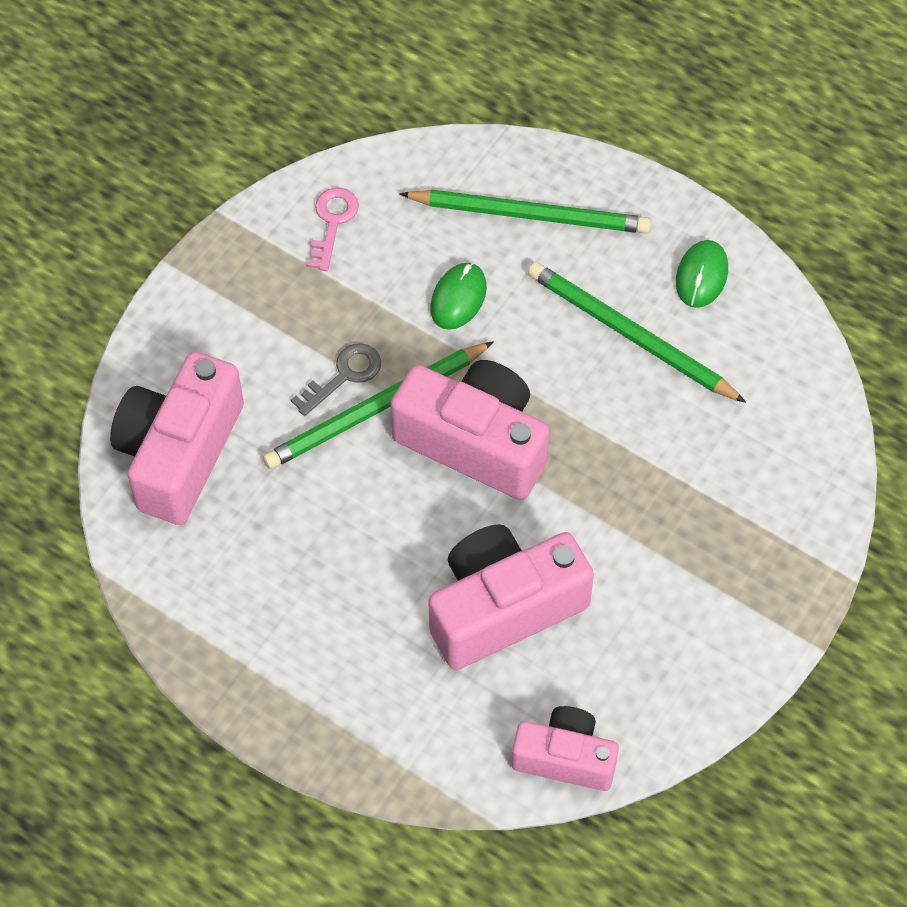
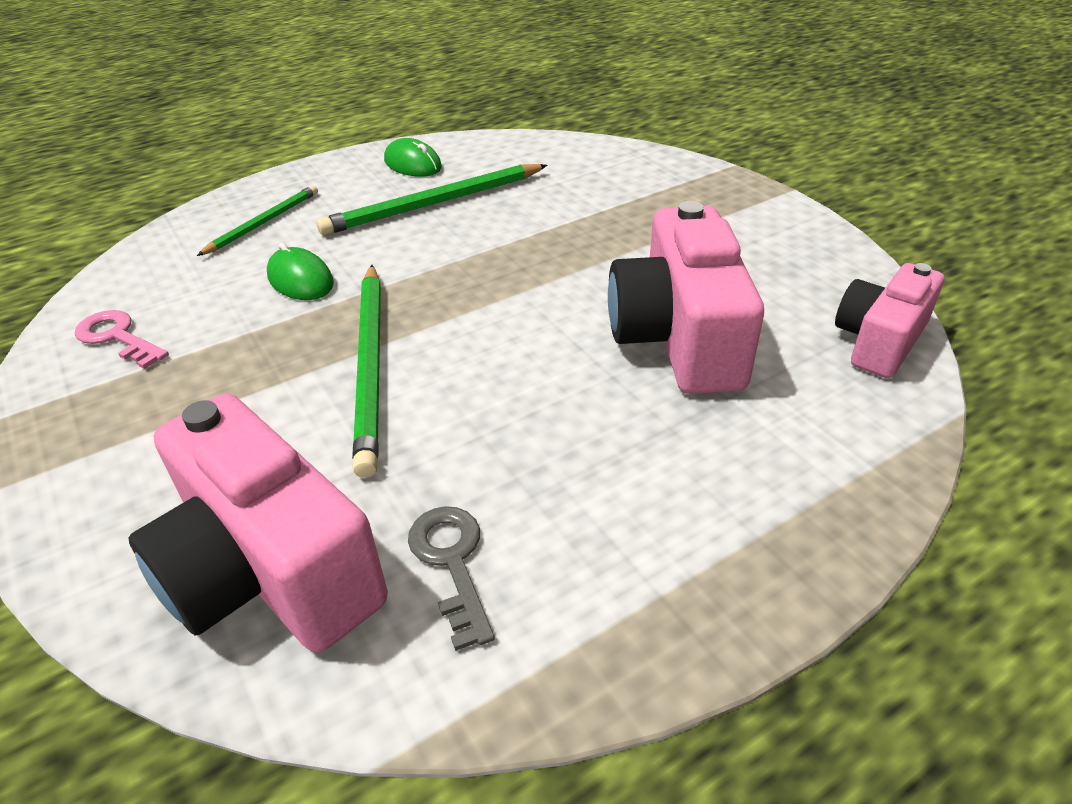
camera: 65 degrees left, 20 degrees down
(344, 375) = (307, 378): grey key -> grey key (451, 562)
(475, 442) = (469, 309): pink camera -> none
(530, 215) = (263, 223): green pencil -> green pencil, size x0.61

